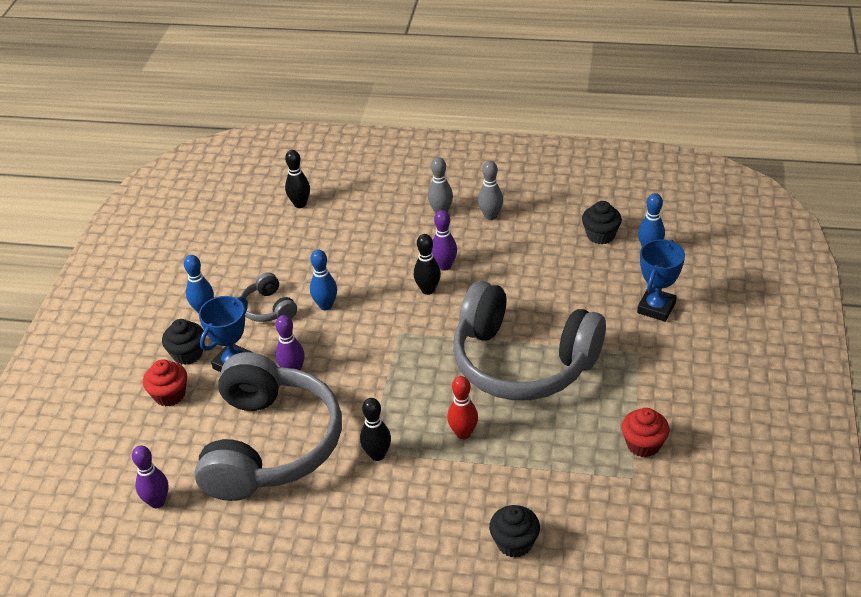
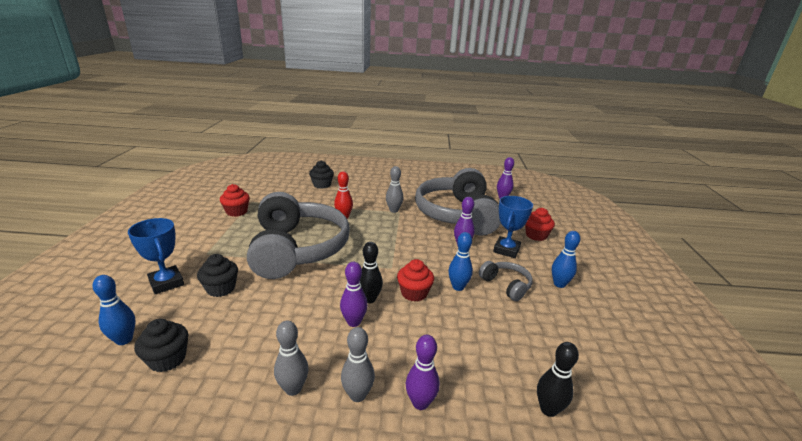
camera: 170 degrees right, 15 degrees down
(187, 354) = (545, 256): black cupcake -> black cupcake (221, 288)
(377, 455) = (394, 210): black bowling pin -> grey bowling pin
(378, 297) = (414, 293): none -> red cupcake
(394, 208) = (420, 403): none -> purple bowling pin
(522, 361) = (297, 249): grey headphones -> grey headphones turned 60 degrees clockwise
(656, 308) = (166, 283): blue trophy -> blue trophy turned 60 degrees counterclockwise

